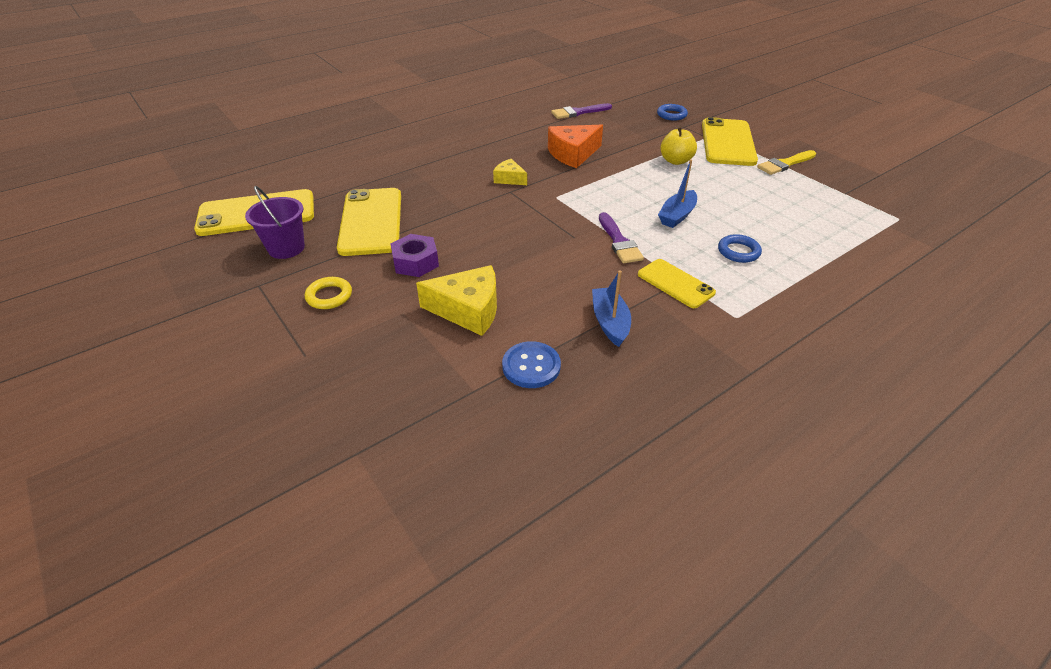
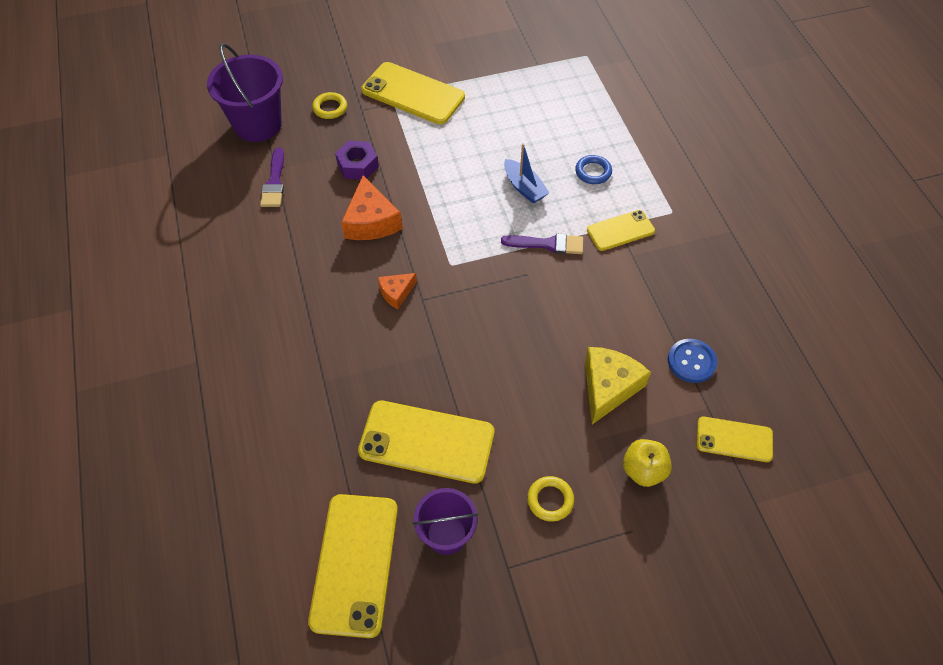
camera: 70 degrees left, 15 degrees up
(415, 262) = (520, 414): purple nut -> purple nut (357, 165)
(438, 420) = (734, 439): none -> yellow phone
(509, 179) = (396, 293): yellow cheese -> orange cheese
(610, 322) = (655, 292): blue boat -> none
(626, 95) = (258, 124): none -> purple bucket
(671, 115) = (330, 108): blue ring -> yellow ring
(675, 161) = (428, 147): yellow apple -> yellow apple (643, 470)
(785, 164) = (473, 76): yellow brush -> none

